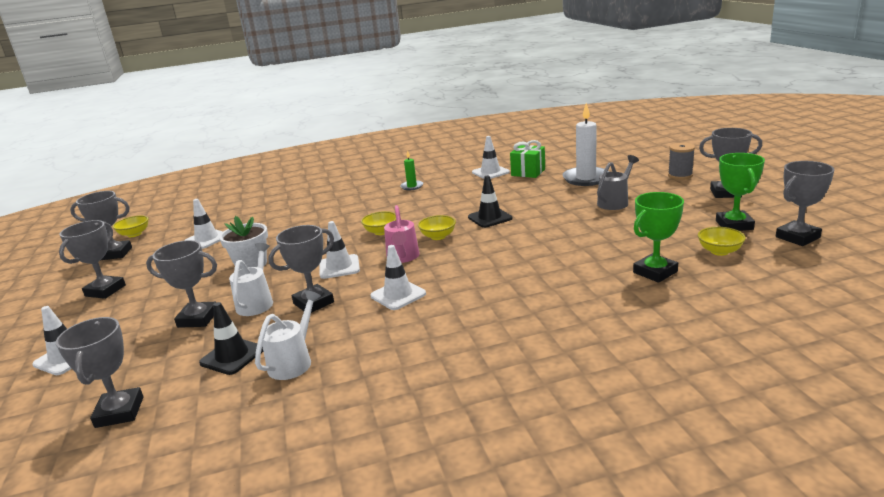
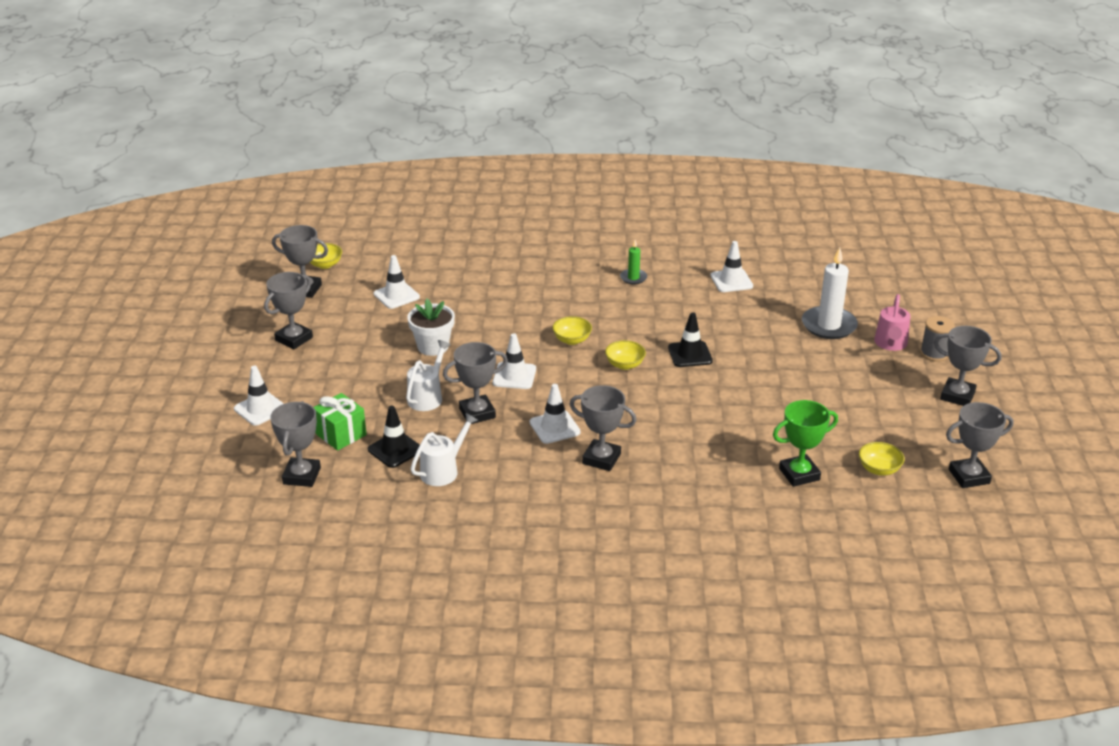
camera: 15 degrees right, 10 degrees up
(198, 319) = (373, 400): grey trophy -> grey trophy (601, 459)
(403, 257) = (578, 383): pink watering can -> pink watering can (890, 344)
(528, 172) = (773, 294): green gift -> green gift (341, 434)
(615, 202) = (832, 372): grey watering can -> none
(734, 225) = (923, 442): green trophy -> none

